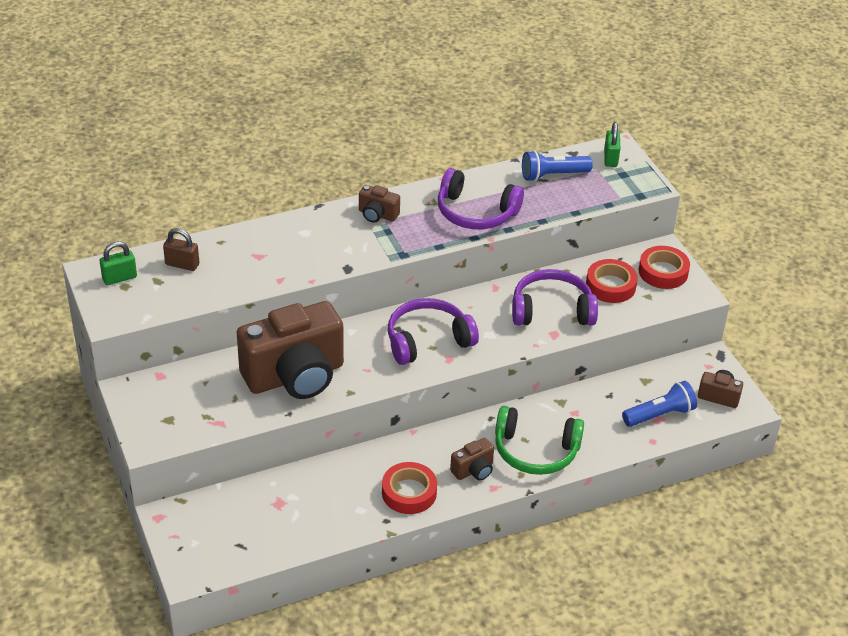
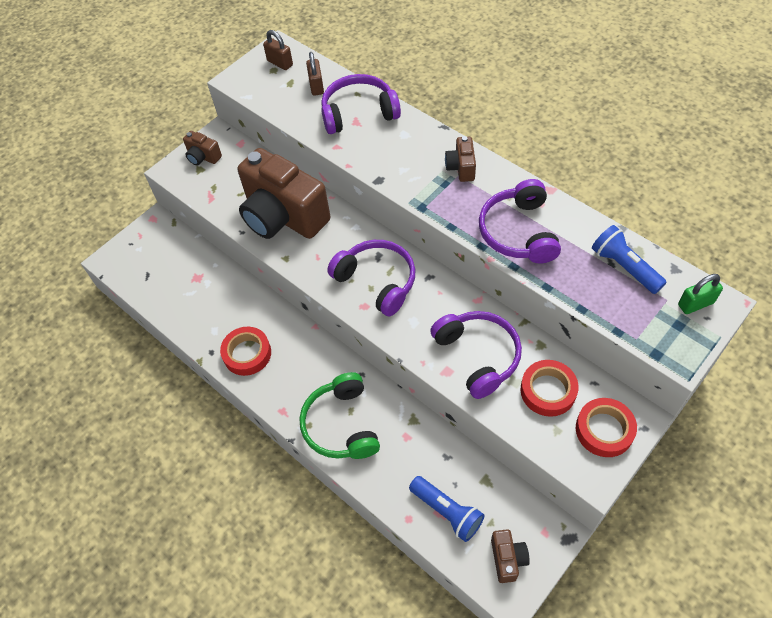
camera: 70 degrees right, 15 degrees up
(119, 278) = (280, 63): green padlock -> brown padlock
(248, 250) = (358, 113): none -> purple headphones
(473, 470) = (294, 388): brown camera -> brown camera (203, 157)

